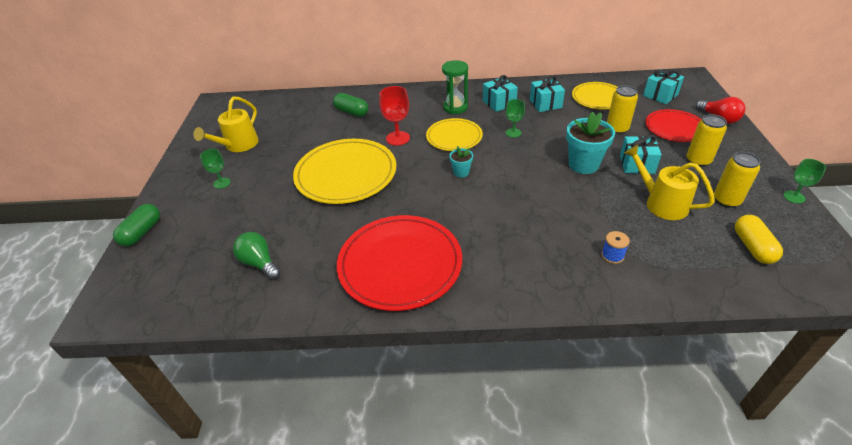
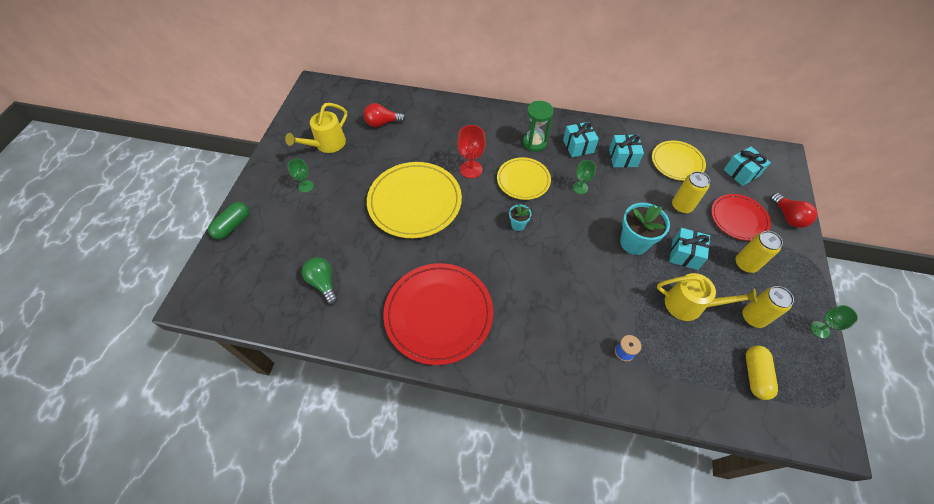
camera: 10 degrees right, 15 degrees up
(294, 119) = (382, 123): none -> red light bulb
(351, 112) = (436, 126): green capsule -> none
(661, 203) = (690, 305): yellow watering can -> yellow watering can turned 135 degrees clockwise

